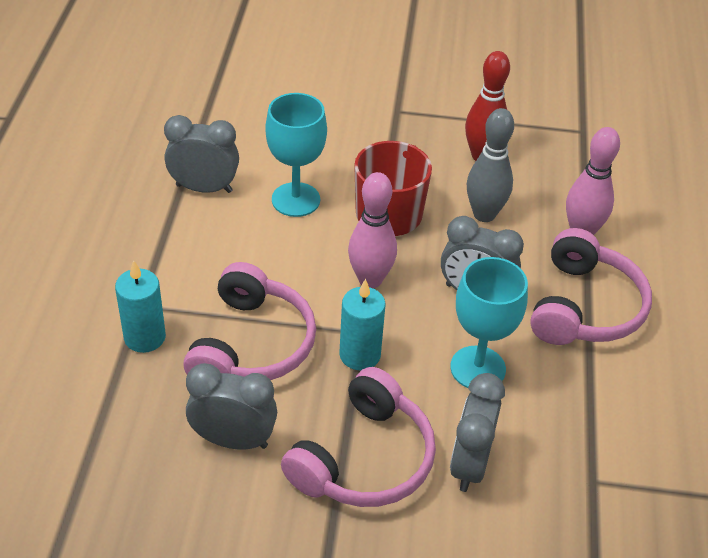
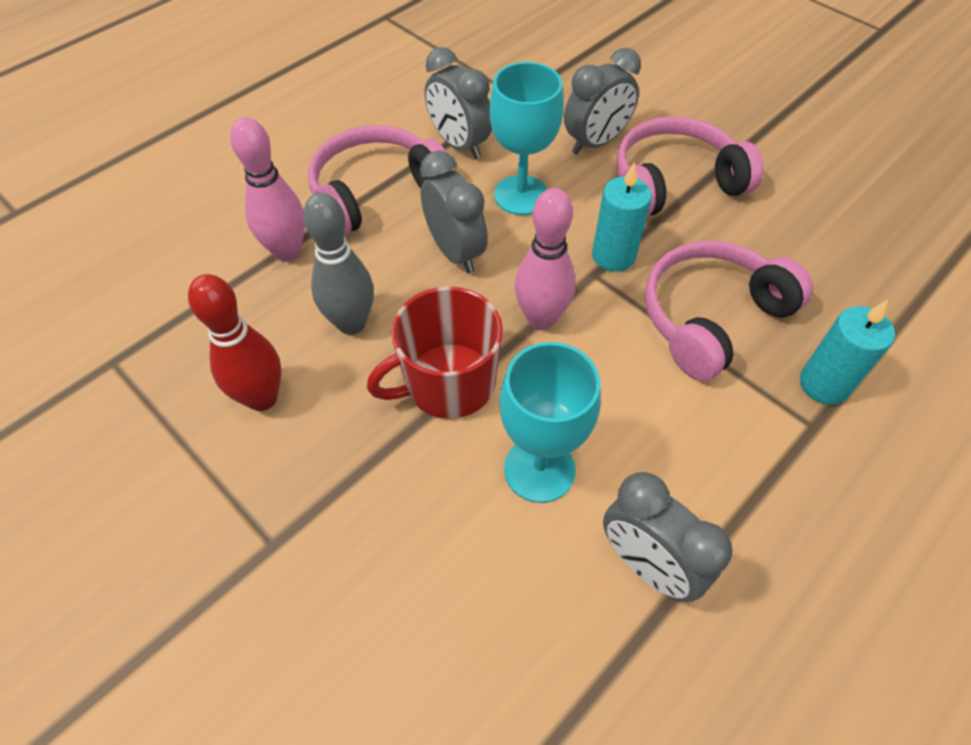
camera: 140 degrees left, 10 degrees up
(233, 440) = (778, 246): grey clock -> grey clock (459, 144)

